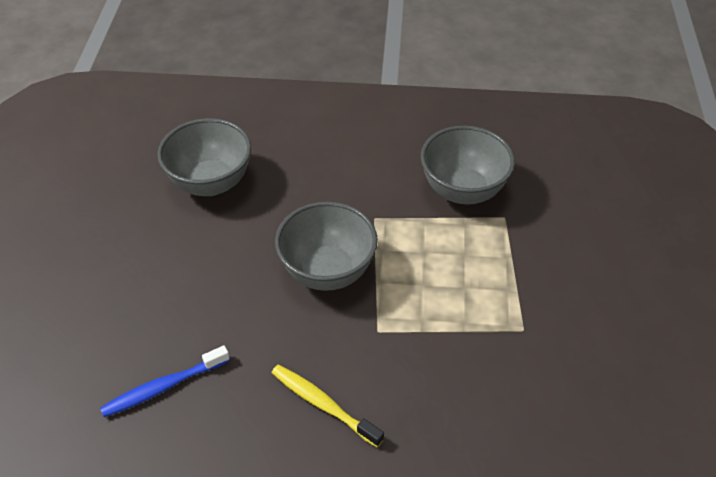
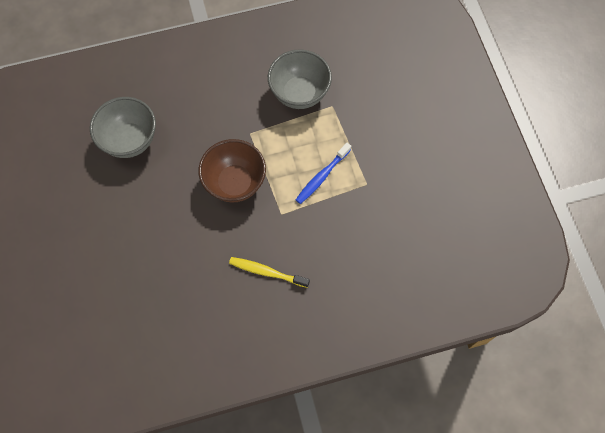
camera: 20 degrees left, 20 degrees up
(163, 387) = (167, 294): blue toothbrush -> blue toothbrush (322, 176)
(327, 272) = (235, 183): grey bowl -> brown bowl

